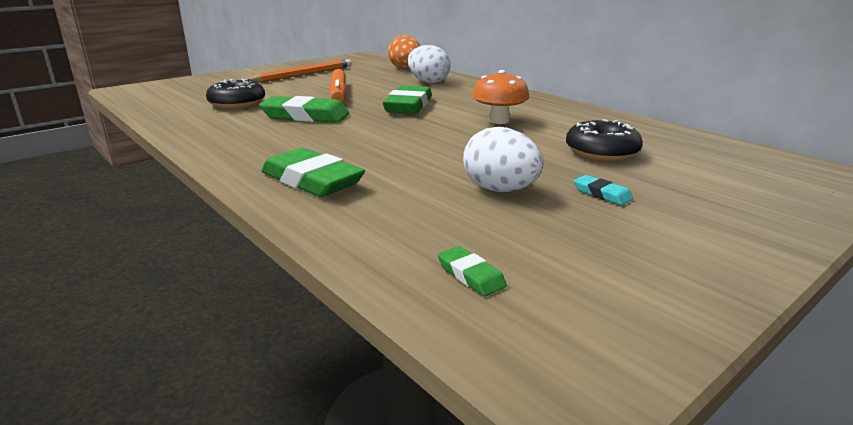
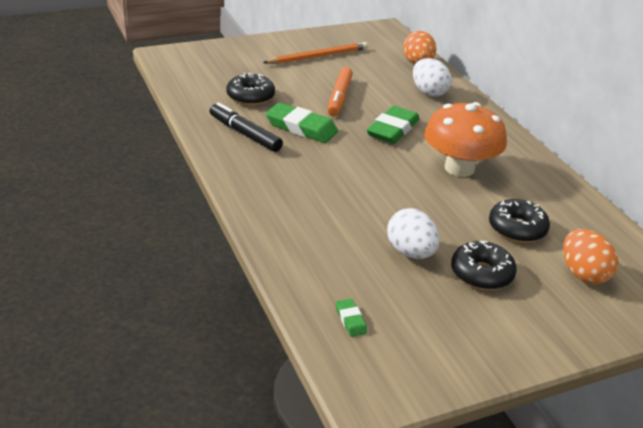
camera: 15 degrees right, 10 degrees up
(237, 128) = (244, 134): none -> black marker
(312, 180) = (284, 211): green eraser -> none
(499, 120) = (459, 168): orange mushroom -> orange mushroom, size x1.64
(602, 194) = (481, 274): turquoise eraser -> black donut
(711, 175) = (583, 274): none -> orange egg

